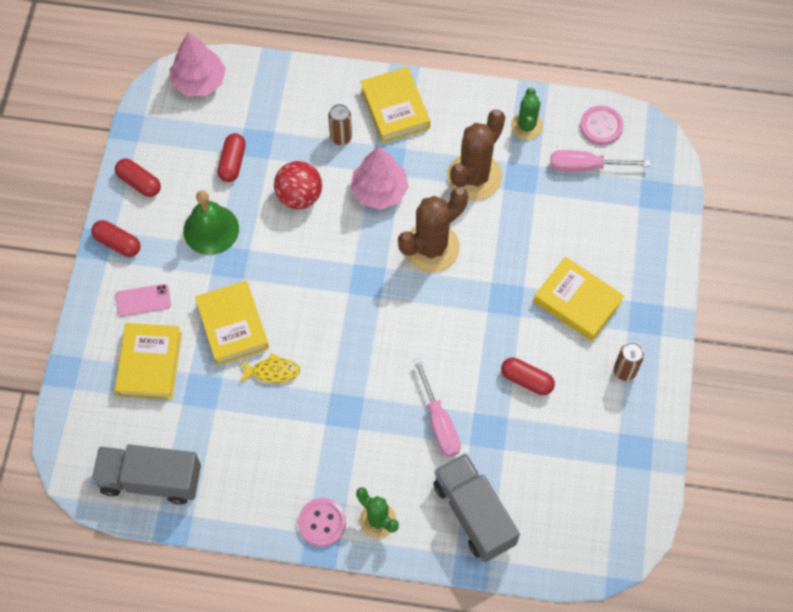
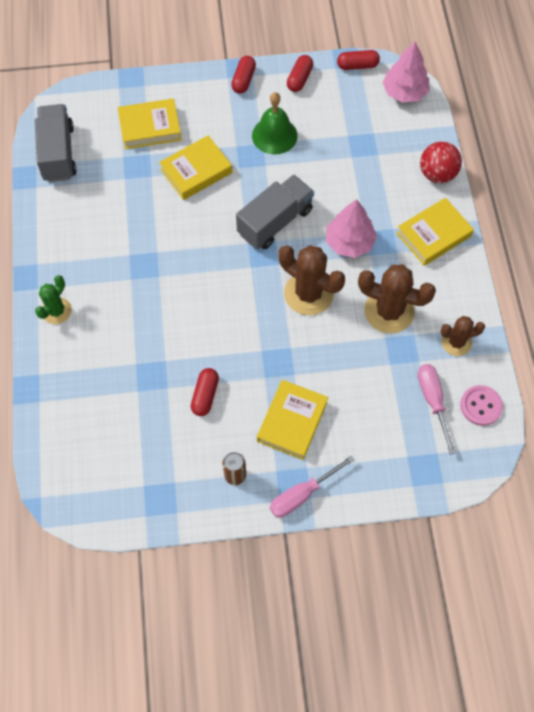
camera: 75 degrees right, 0 degrees up
(143, 300) = (201, 109): pink phone -> none
(232, 163) = (338, 133): red capsule -> red capsule (357, 66)
(272, 371) = (164, 208): yellow fish -> none
(299, 196) = (324, 186): red ball -> red ball (437, 174)
(322, 523) = (47, 273): pink button -> none
(341, 137) = (390, 202): brown can -> none
(439, 422) = (150, 336): pink screwdriver -> pink screwdriver (302, 494)
(474, 514) = (76, 380): grey truck -> grey truck (275, 222)
(526, 126) = (456, 342): green cactus -> brown cactus

